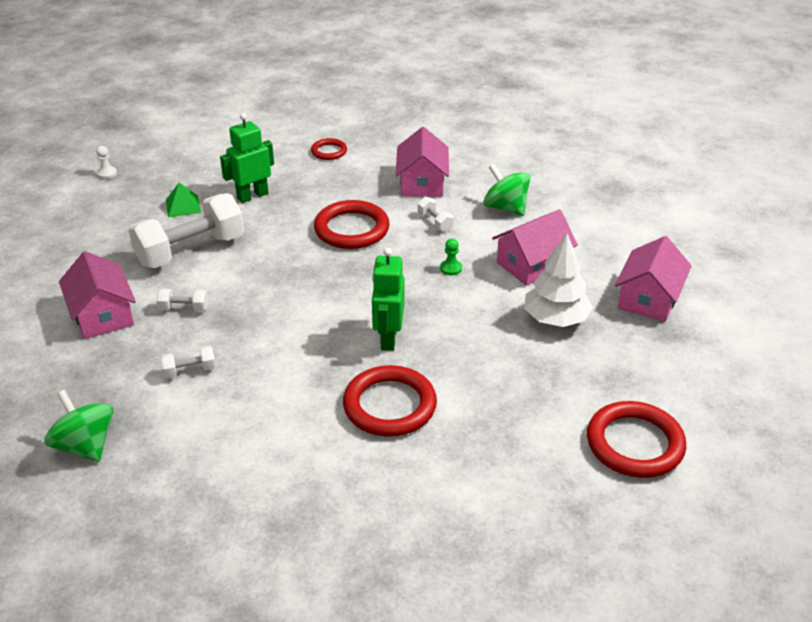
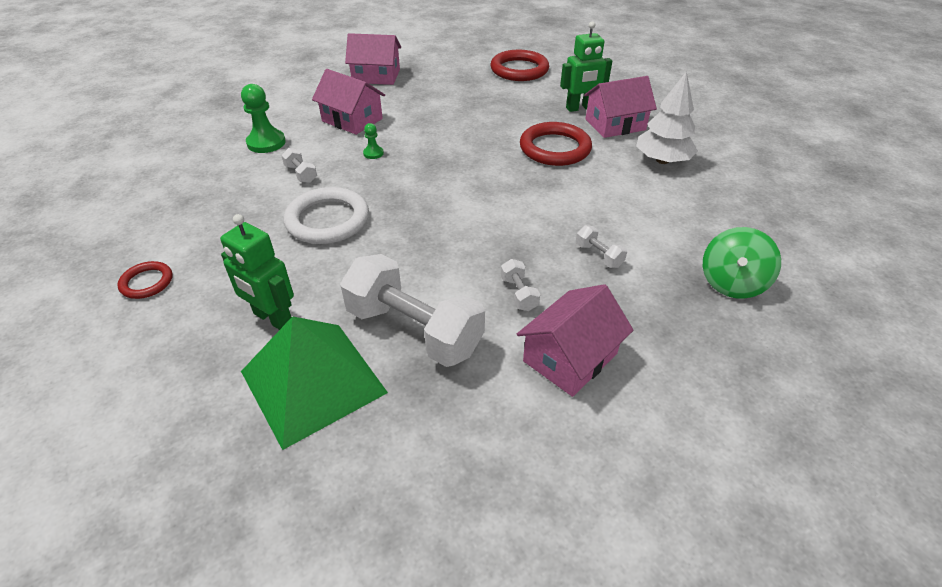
camera: 110 degrees left, 5 degrees up
(107, 173) = (224, 543): white pawn -> none
(183, 206) = (312, 381): green pyramid -> green pyramid, size x2.25
(351, 229) = (327, 220): red ring -> white ring
(388, 338) = (483, 164): green robot -> green robot (580, 108)
(422, 183) = (224, 196): pink house -> pink house (615, 124)
(435, 222) = (301, 174): white dumbbell -> white dumbbell turned 75 degrees counterclockwise
(505, 208) = (266, 143): green spinning top -> green pawn
(556, 319) = (417, 103): white tree -> white tree (662, 160)

